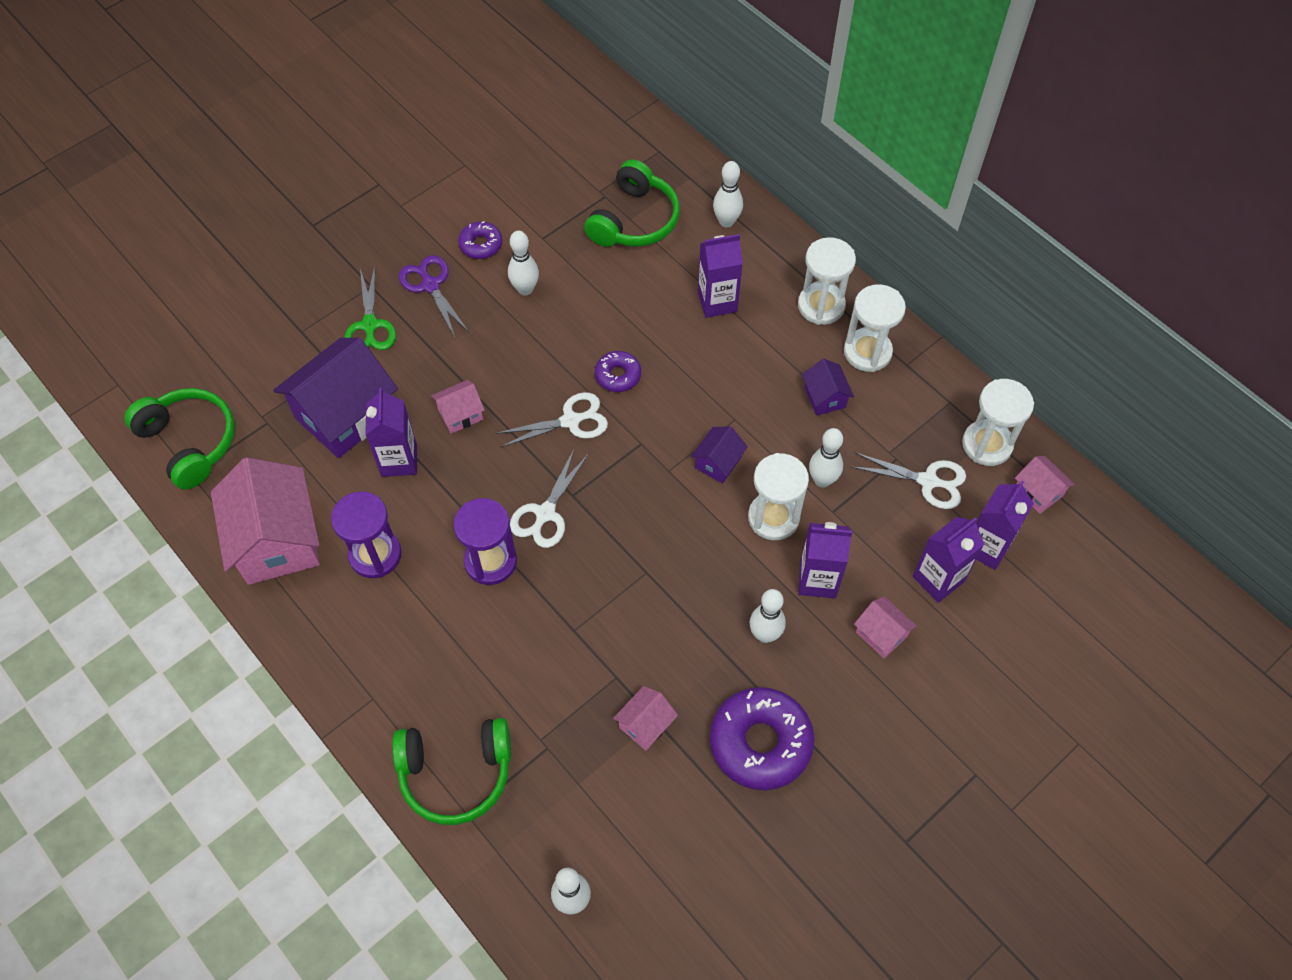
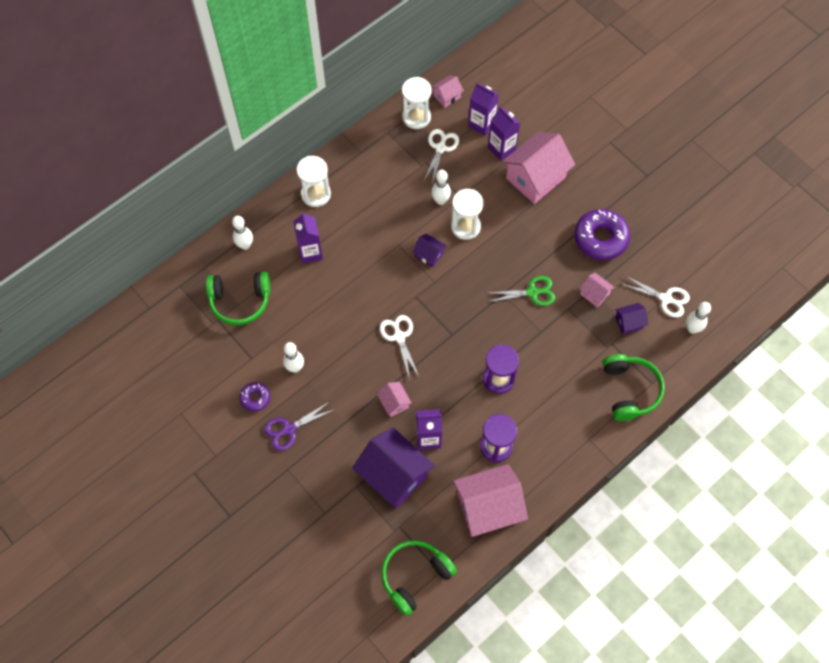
camera: 90 degrees left, 5 degrees up
(370, 325) = (321, 466): green scissors -> green scissors (532, 292)
(545, 514) = (465, 349): white scissors -> white scissors (666, 299)
(618, 375) = (365, 310): purple donut -> none
(634, 220) = (240, 301): green headphones -> green headphones turned 150 degrees clockwise
(765, 635) = (538, 234): white bowling pin -> none
(818, 580) = (504, 206): purple carton -> none
(825, 397) = (383, 196): purple house -> purple house (629, 322)
(867, 352) = (351, 172): white hourglass -> none
(881, 634) = (535, 178): pink house -> pink house, size x2.13

